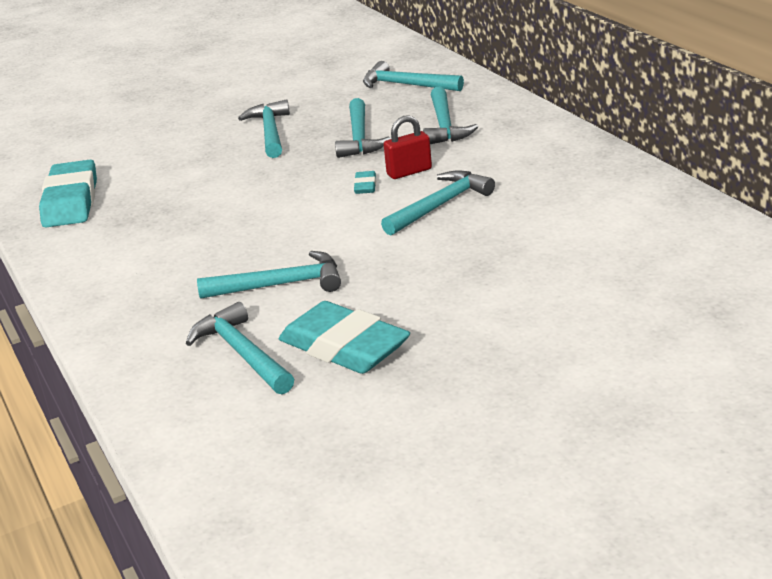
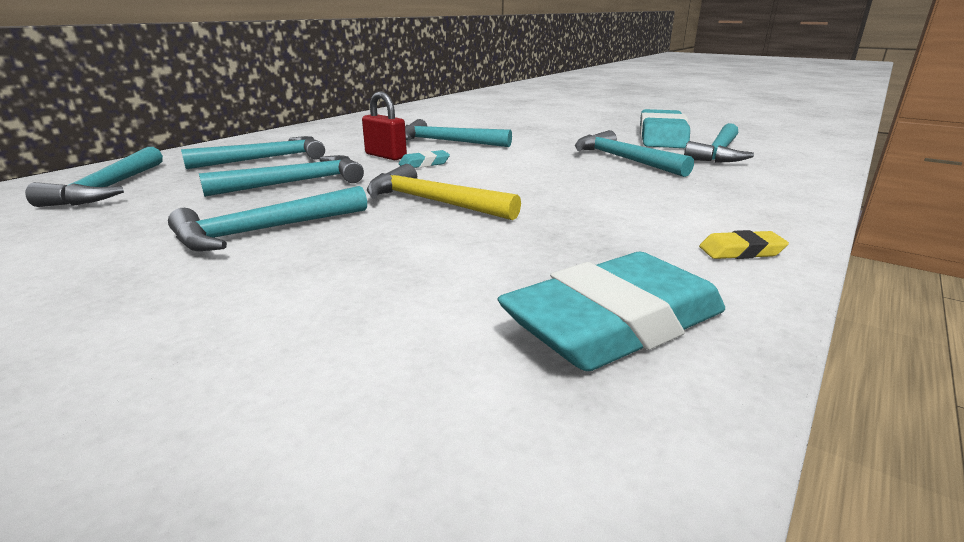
camera: 120 degrees left, 5 degrees down
(74, 258) = (741, 251): none -> yellow eraser
(264, 180) = (433, 202): none -> yellow hammer

